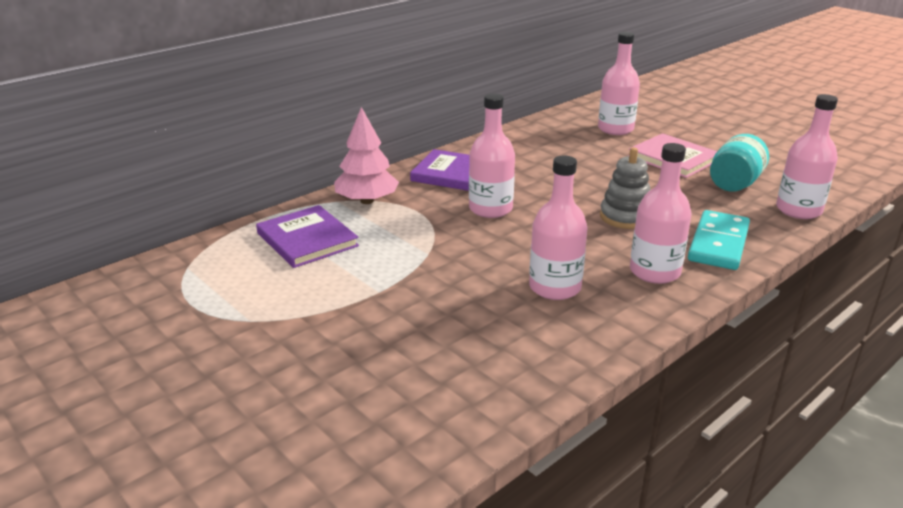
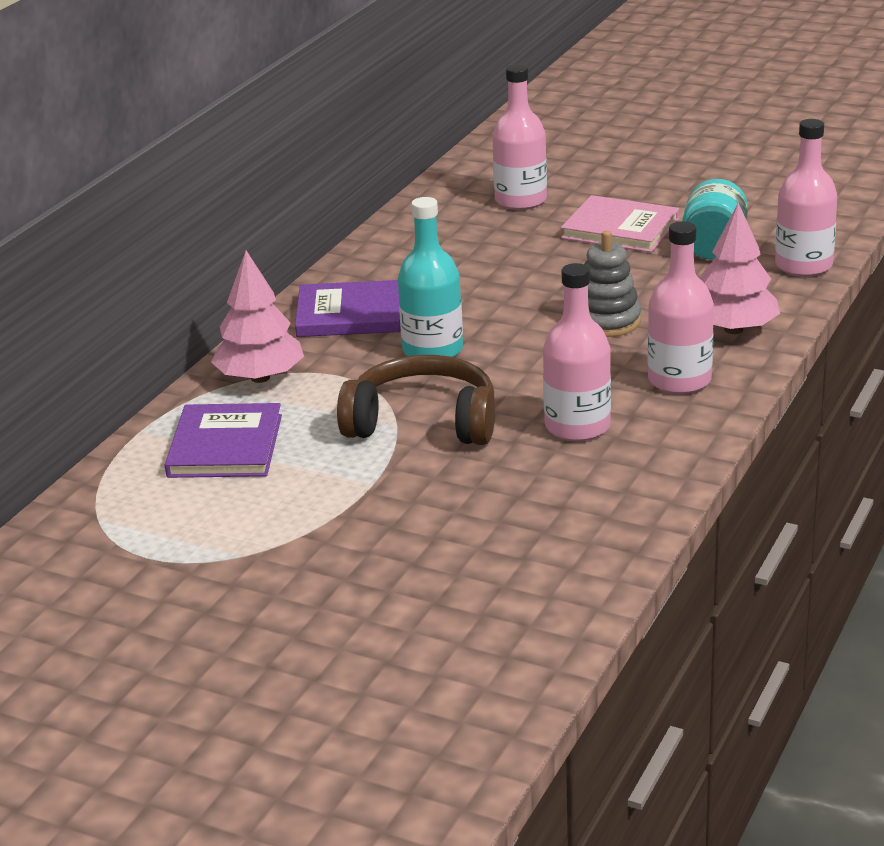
camera: 20 degrees left, 0 degrees up
(307, 239) = (225, 446): purple book -> purple book turned 60 degrees clockwise
(447, 256) = (423, 422): none -> brown headphones
(490, 209) = (432, 350): pink bottle -> turquoise bottle
(718, 244) = (733, 329): turquoise domino -> pink tree

